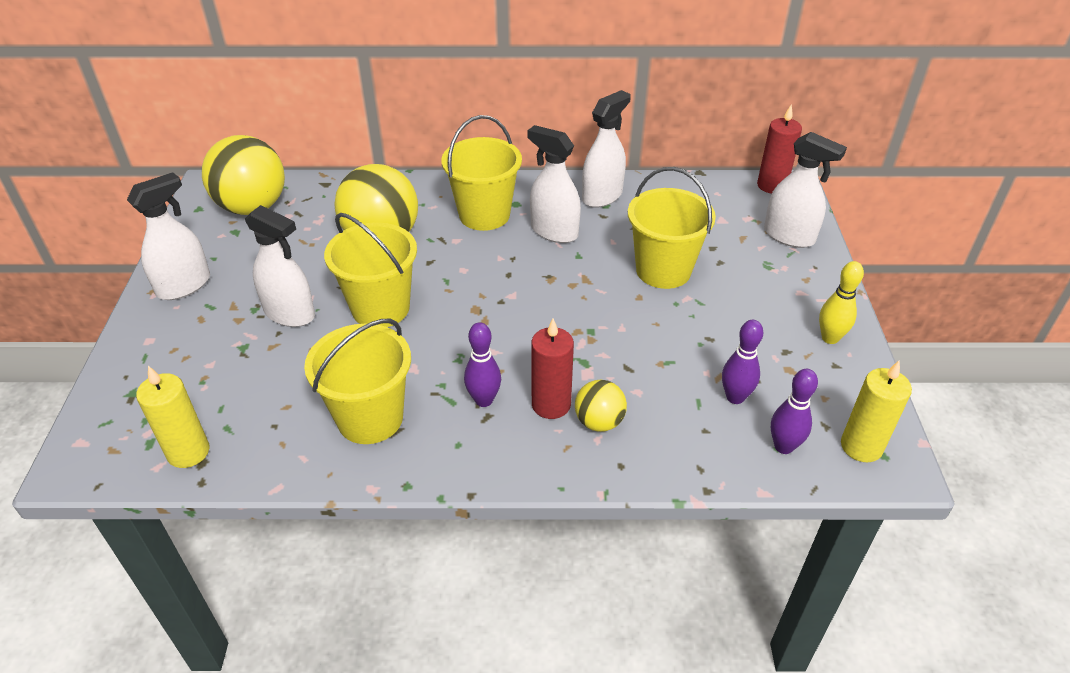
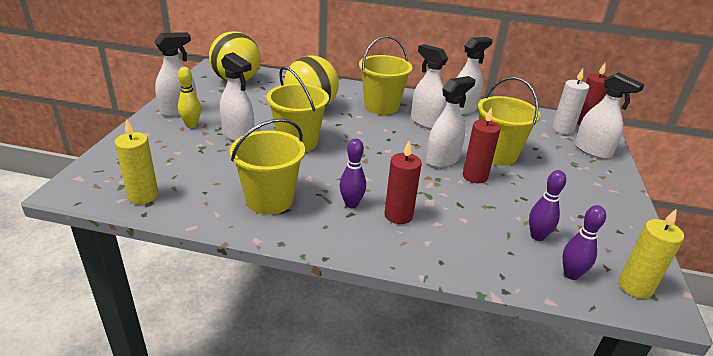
camera: 10 degrees right, 10 degrees down
(591, 296) = (442, 160): none -> white spray bottle
(599, 422) = (431, 232): yellow ball -> none
(639, 315) = (475, 176): none -> red candle
(745, 205) = (562, 129): none -> white candle
(830, 338) = (616, 214): yellow bowling pin -> yellow bowling pin (191, 125)

